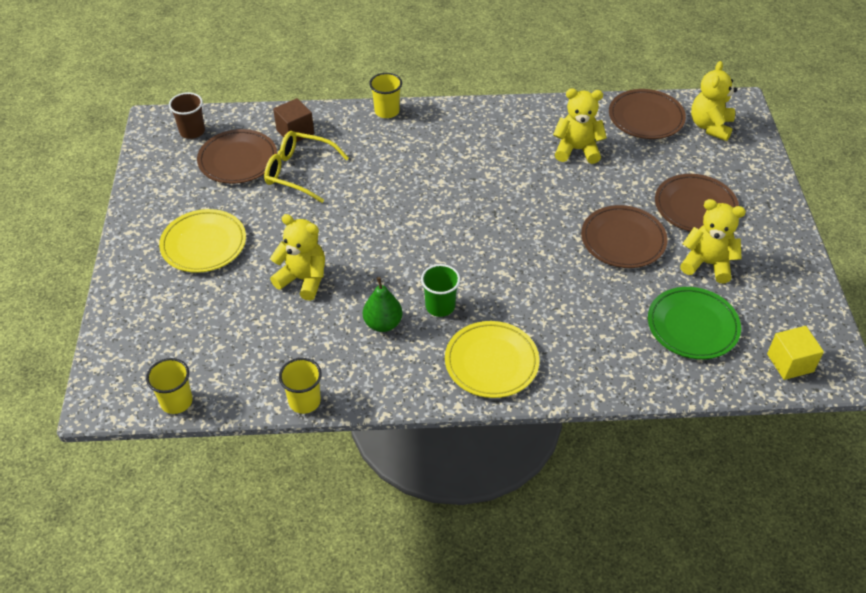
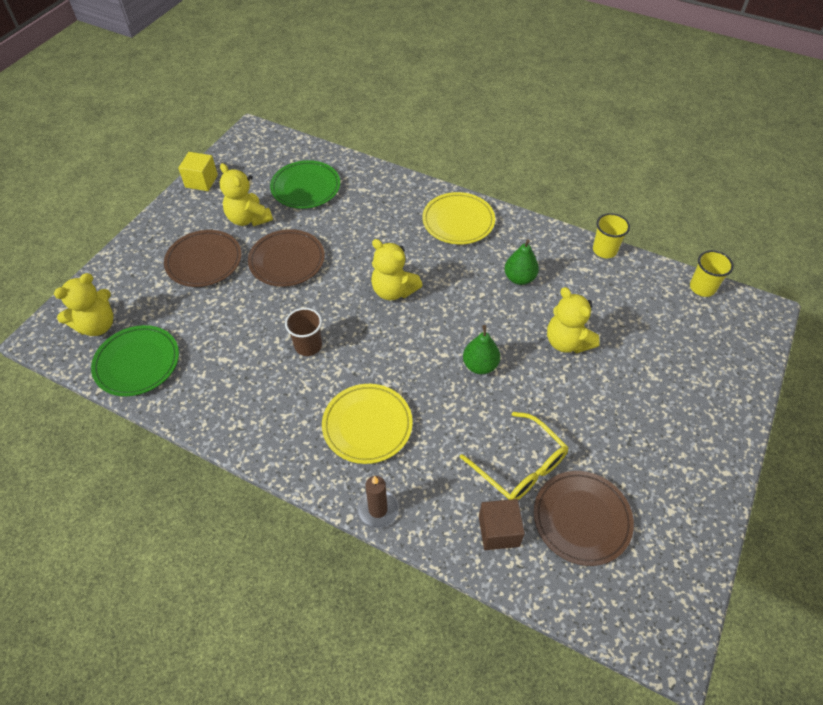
camera: 150 degrees left, 5 degrees up
(192, 131) = (625, 600): brown cup -> brown cup (308, 346)
(204, 244) = (649, 420): yellow plate -> yellow plate (367, 425)
(372, 227) = (480, 365): none -> green pear
(387, 111) = (378, 509): yellow cup -> brown candle
(440, 306) = (467, 272): green cup -> none
(577, 150) = (235, 359): yellow teddy bear -> yellow teddy bear (393, 291)
(646, 118) = (137, 363): brown plate -> green plate
(790, 363) = (273, 147): yellow cube -> yellow cube (201, 181)

